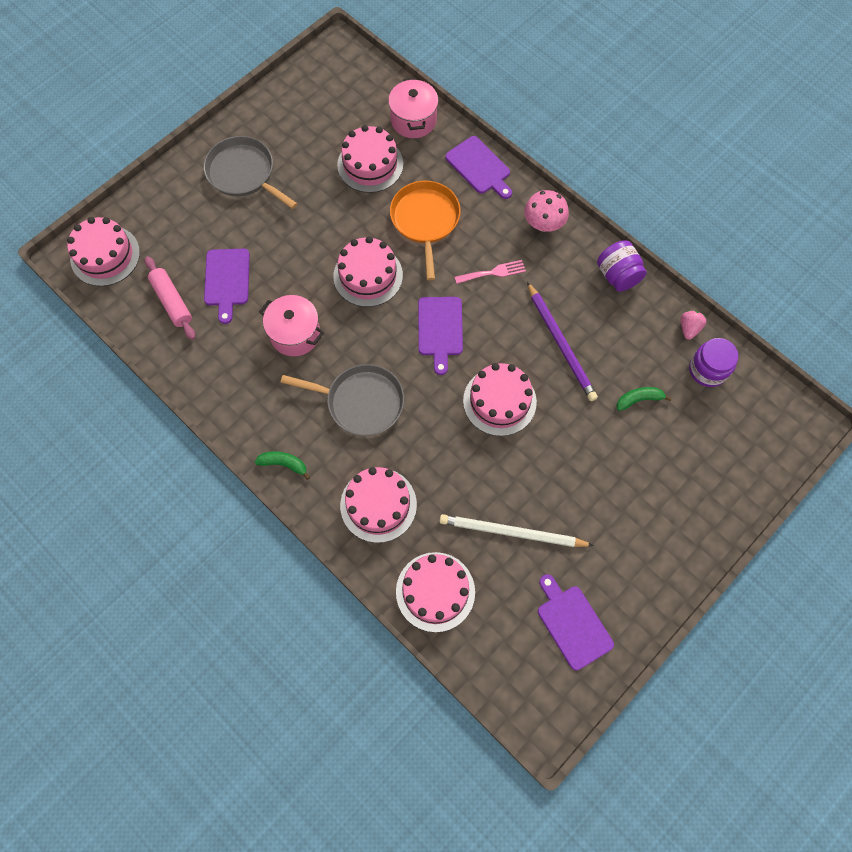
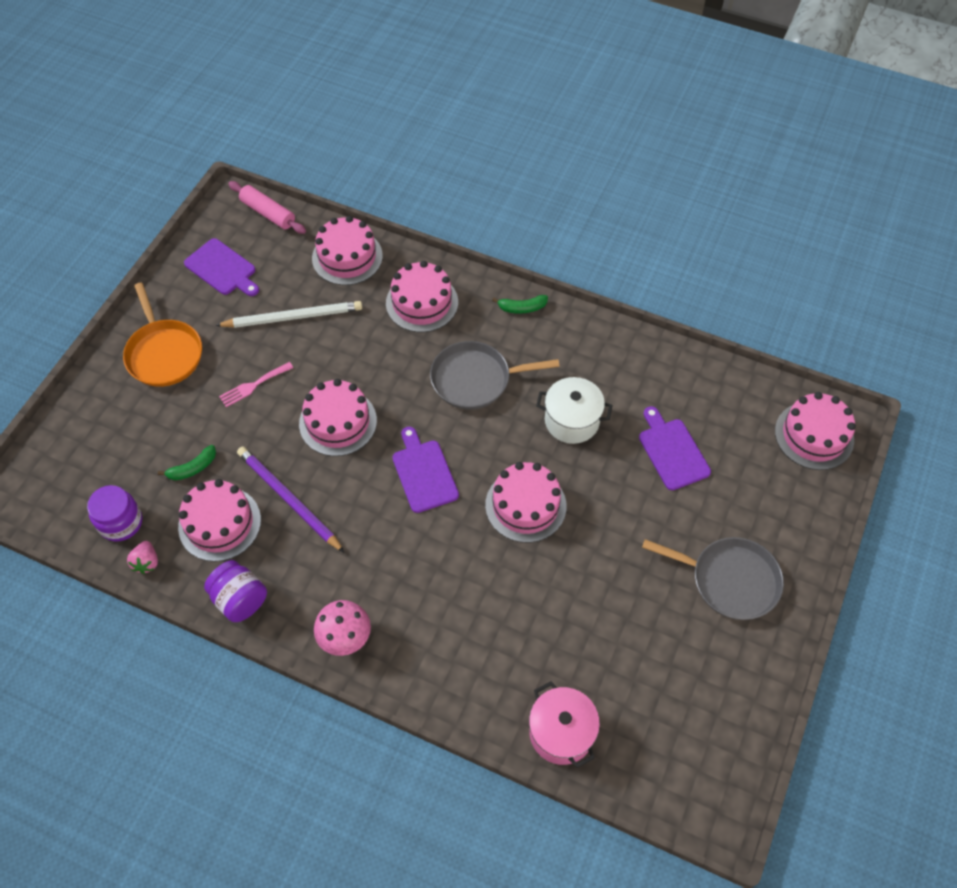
camera: 160 degrees right, 10 degrees down
(172, 301) = (714, 412): pink rolling pin -> pink rolling pin (268, 213)
(295, 334) = (572, 421): pink pot -> white pot
(370, 164) = (587, 645): pink cake -> pink cake (219, 523)
(425, 220) = (489, 593): orange pan -> orange pan (164, 353)
(479, 167) = (449, 690): purple cutting board -> none
(493, 272) = (387, 555): pink fork -> pink fork (253, 385)

